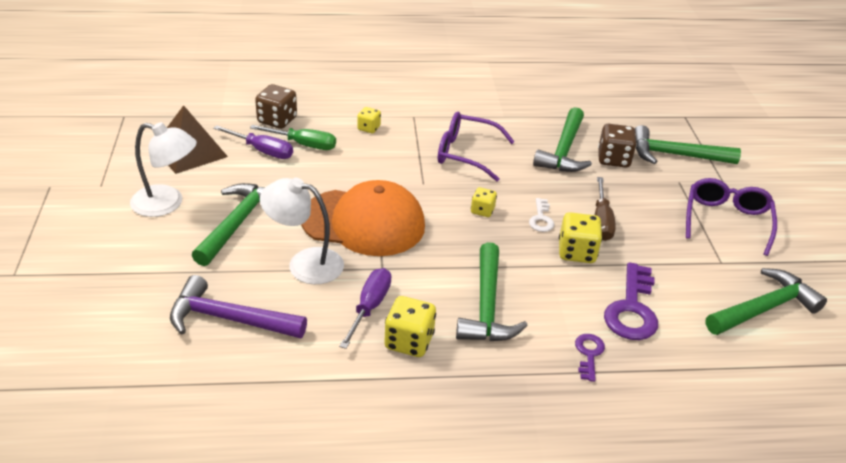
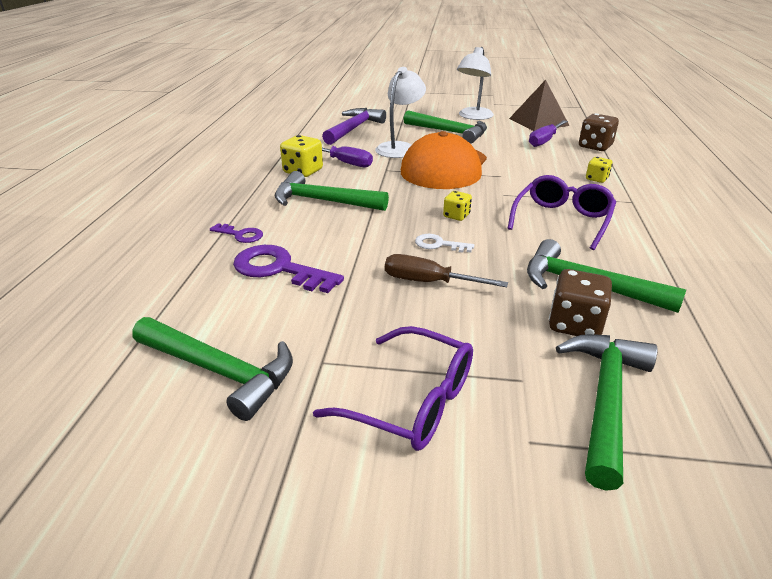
camera: 105 degrees right, 5 degrees down
(303, 144) = (558, 153): green screwdriver -> none
(576, 252) = (378, 255): yellow dice -> none
(764, 308) = (220, 371): green hammer -> green hammer turned 45 degrees counterclockwise

